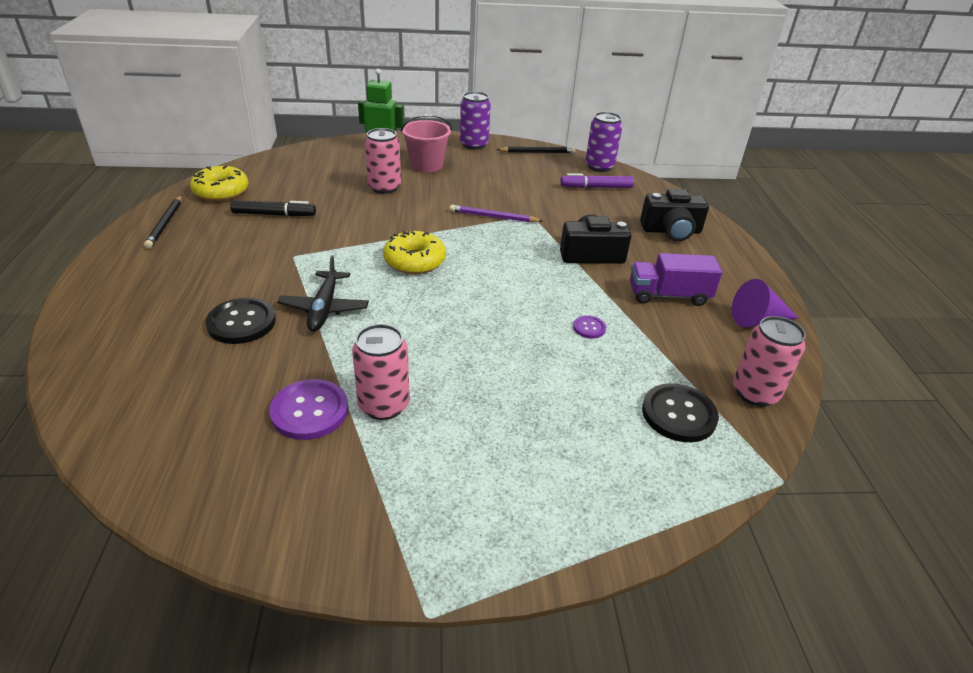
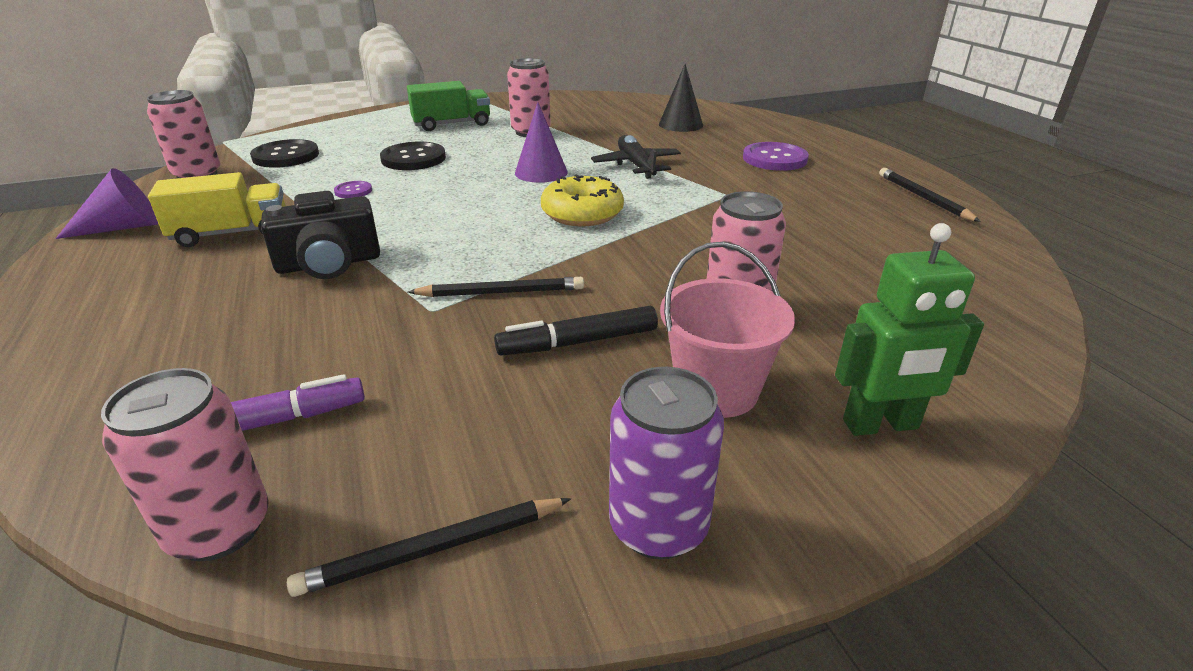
camera: 165 degrees right, 5 degrees down
(192, 378) = (680, 124): none -> black cone
(221, 191) = (956, 245): yellow donut -> none
(241, 322) = (694, 149): black button -> black button (413, 158)
(274, 214) = (827, 230): black marker -> black marker (578, 342)
(309, 411) = (581, 124): purple button -> purple button (774, 159)
(417, 318) = (541, 172): none -> purple cone
(477, 458) = (452, 124): none -> green truck
(493, 217) = (501, 292): purple pencil -> black pencil
(599, 166) = (219, 528): purple can -> pink can
(668, 295) = (231, 233): purple truck -> yellow truck
(671, 231) = (144, 334): black camera -> none

